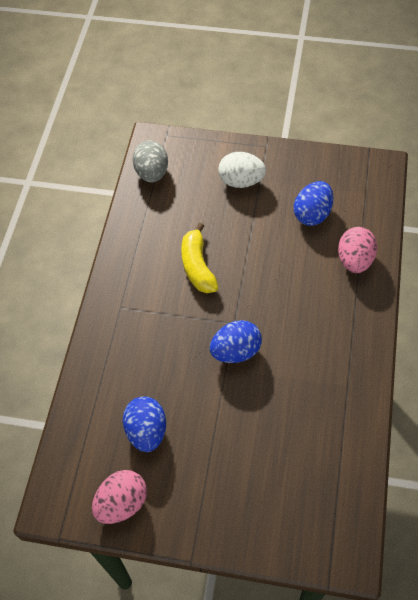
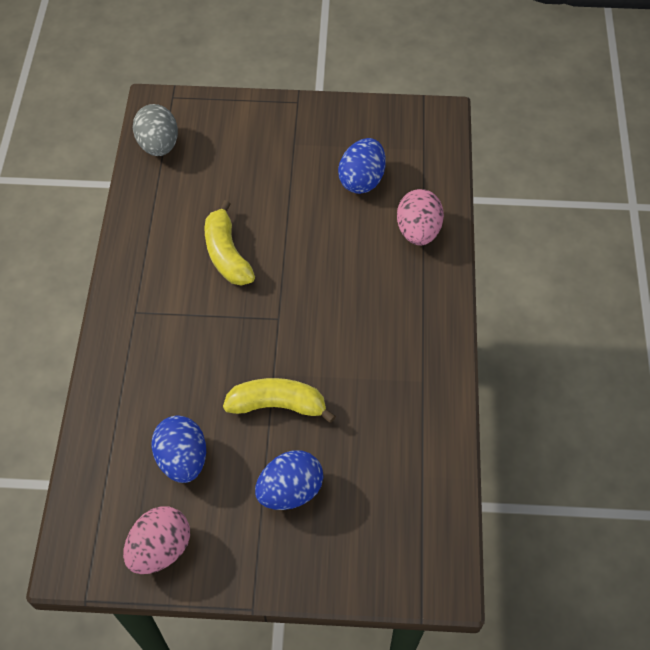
camera: 10 degrees left, 0 degrees up
(227, 394) = (277, 405): none -> yellow banana
(236, 351) = (283, 352): blue egg -> blue egg (290, 490)
(241, 181) = (271, 147): white egg -> none

